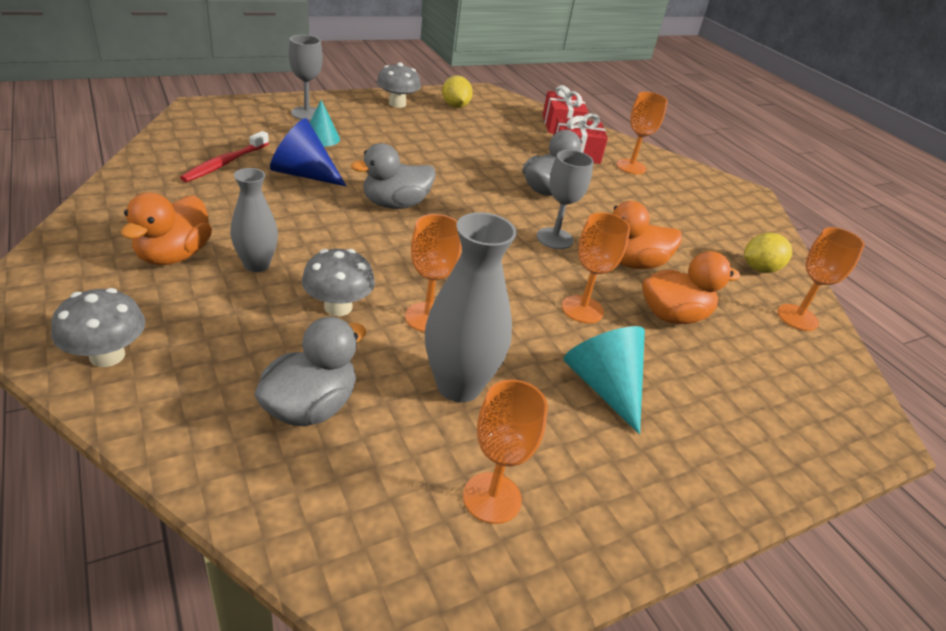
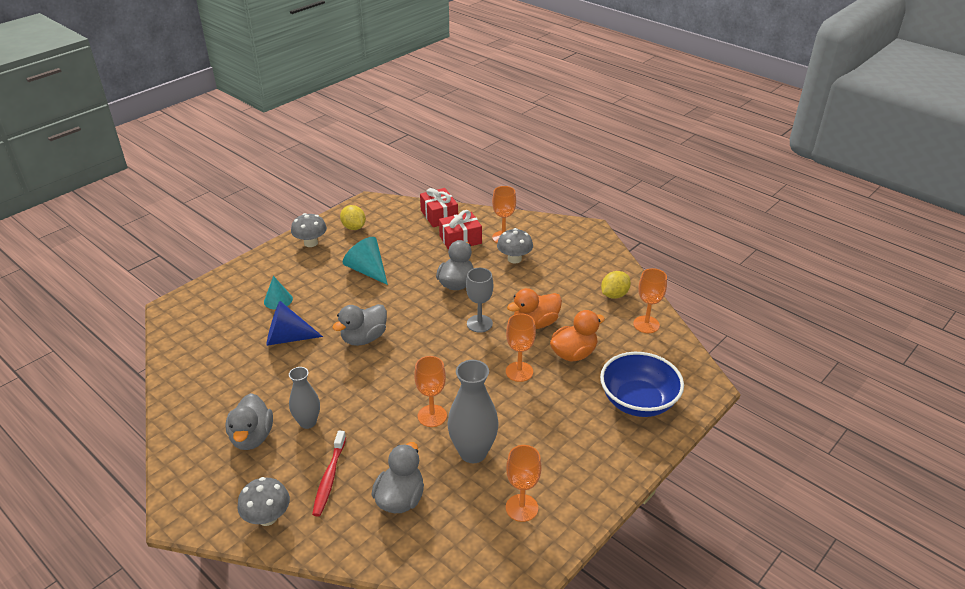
camera: 15 degrees left, 0 degrees up
(174, 255) = (252, 437): orange duck -> grey duck
(225, 163) = (228, 351): red toothbrush -> red toothbrush (329, 478)
(306, 113) = (252, 281): grey goblet -> none
(338, 307) = (376, 431): grey mushroom -> grey mushroom (514, 259)
(604, 386) = (552, 419): turquoise cone -> turquoise cone (367, 270)
(753, 412) = (638, 401): none -> blue bowl

